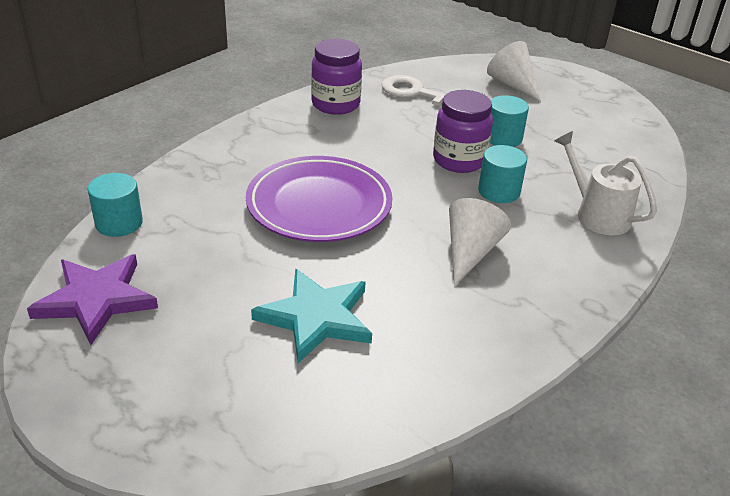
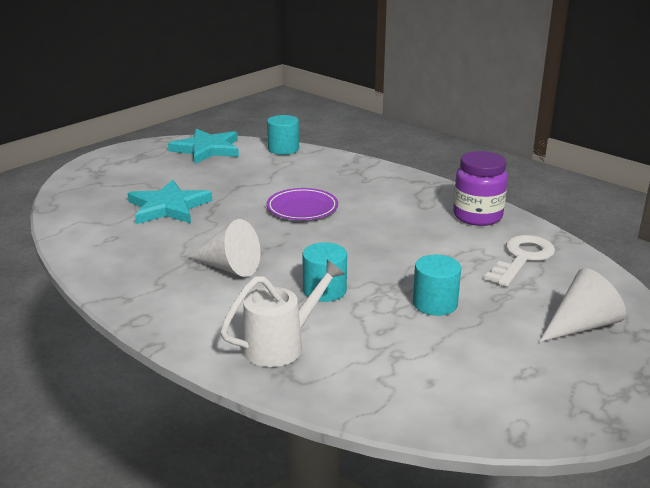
camera: 95 degrees right, 10 degrees down
(96, 300) = (207, 149): purple star -> turquoise star
(319, 205) = (302, 208): purple plate -> purple plate, size x0.60
(459, 160) = (381, 273): purple jar -> none

